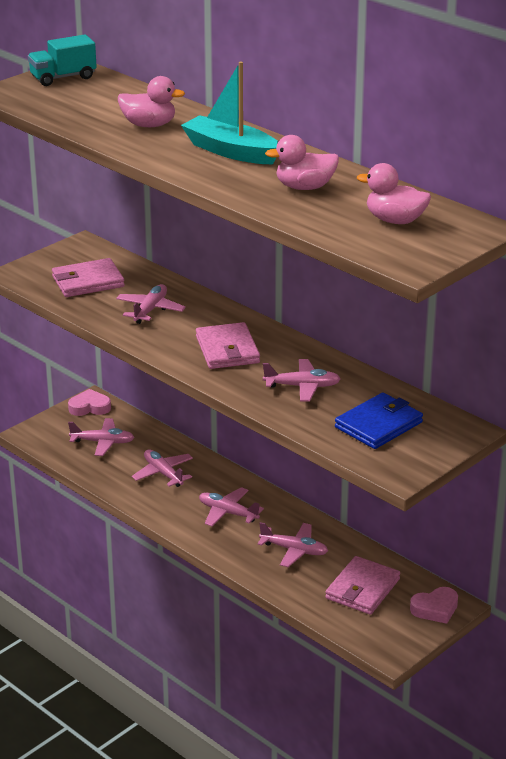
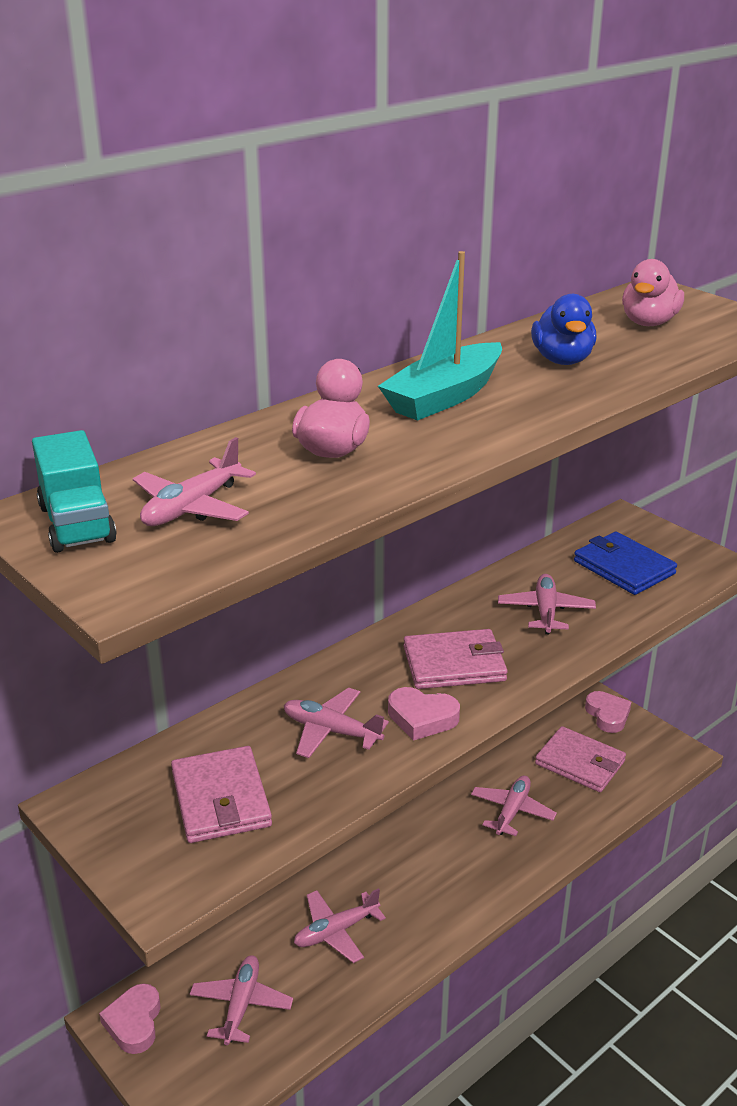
camera: 85 degrees left, 0 degrees up
(166, 339) = (422, 718): none -> pink heart
(228, 513) = (434, 867): pink plane -> pink plane (192, 507)
(304, 187) = (562, 360): pink duck -> blue duck

